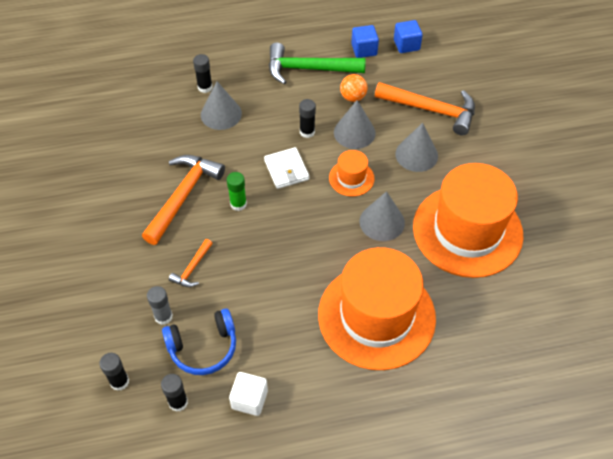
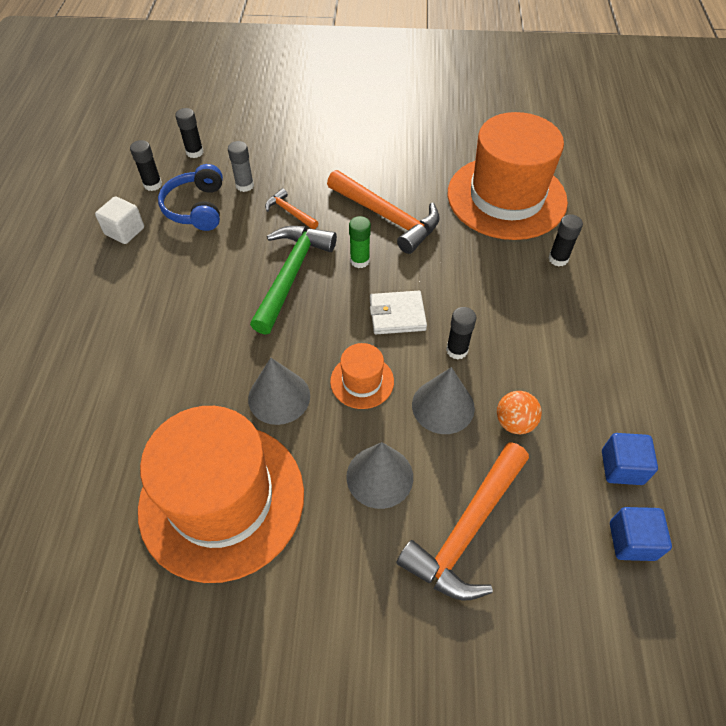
camera: 105 degrees right, 0 degrees up
(221, 114) = (507, 267): grey cone -> none
(309, 69) = (582, 379): green hammer -> green hammer (291, 275)
(376, 316) = (153, 354): orange hat -> orange hat (506, 197)

